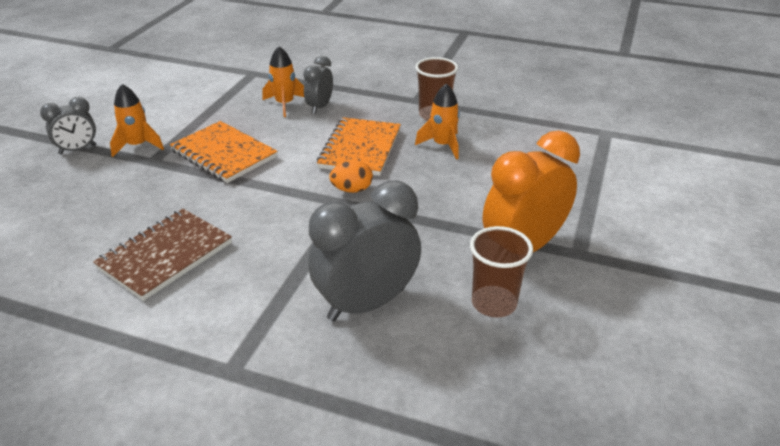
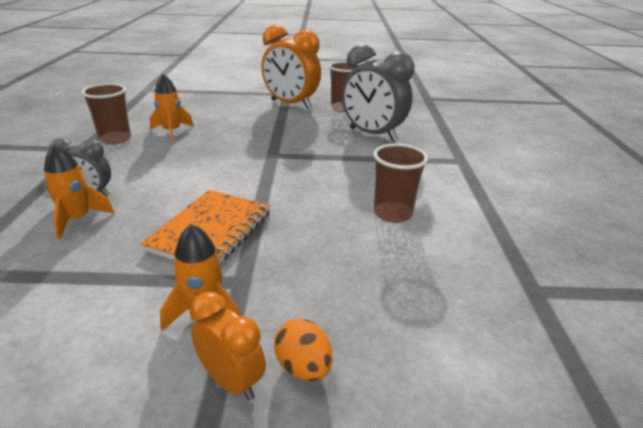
camera: 110 degrees left, 5 degrees down
(78, 150) = (231, 381): grey clock -> orange clock
(165, 256) = (392, 213): brown notebook -> brown cup
(352, 190) = (252, 155): orange egg -> orange egg (303, 367)
(360, 149) = (184, 161): orange notebook -> none

